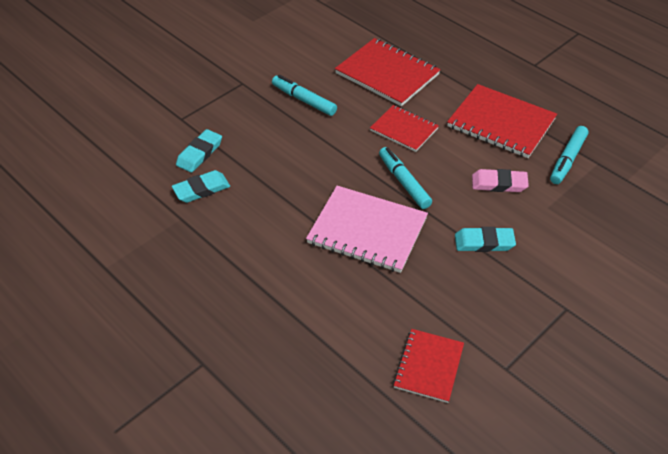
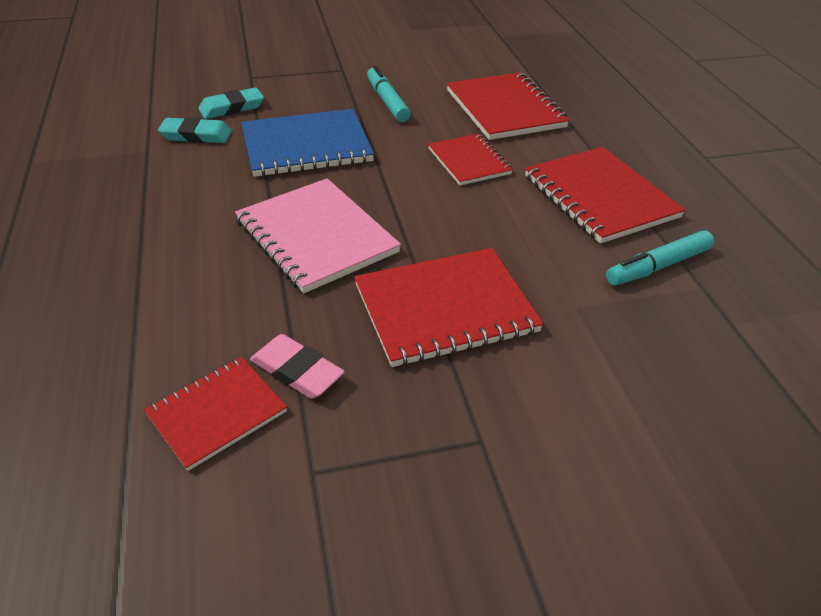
camera: 30 degrees right, 5 degrees down
(288, 163) = (306, 146): none -> blue notebook
(404, 182) = (413, 208): turquoise marker -> none
(484, 242) = (445, 308): turquoise eraser -> red notebook
(499, 184) = (532, 255): pink eraser -> pink eraser (297, 371)

